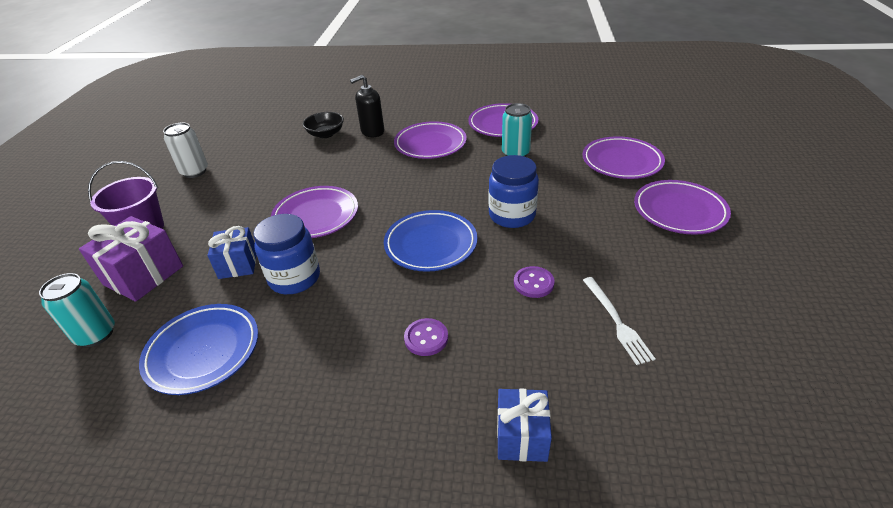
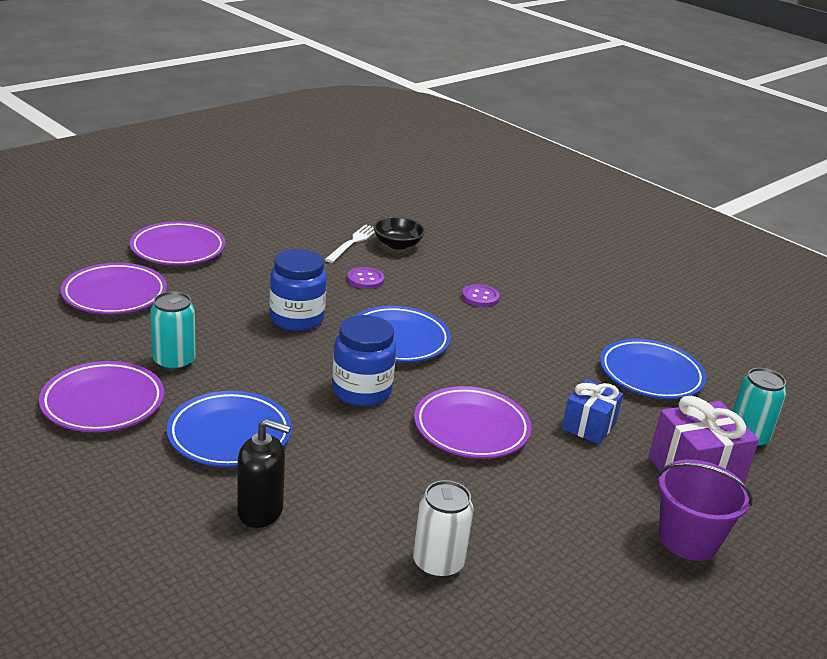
camera: 145 degrees left, 10 degrees down
(194, 172) = (584, 613): white can -> white can (438, 564)
(294, 278) = (542, 383): blue jar -> blue jar (361, 391)
(325, 134) = (327, 557): black bowl -> black bowl (397, 244)
(430, 144) = (229, 435): purple plate -> blue plate
(521, 436) = (480, 245): blue gift -> none

